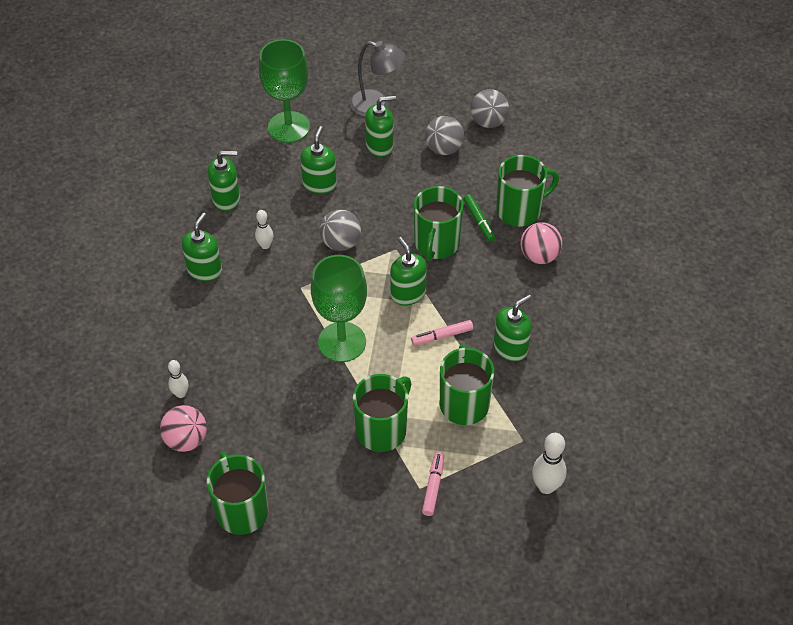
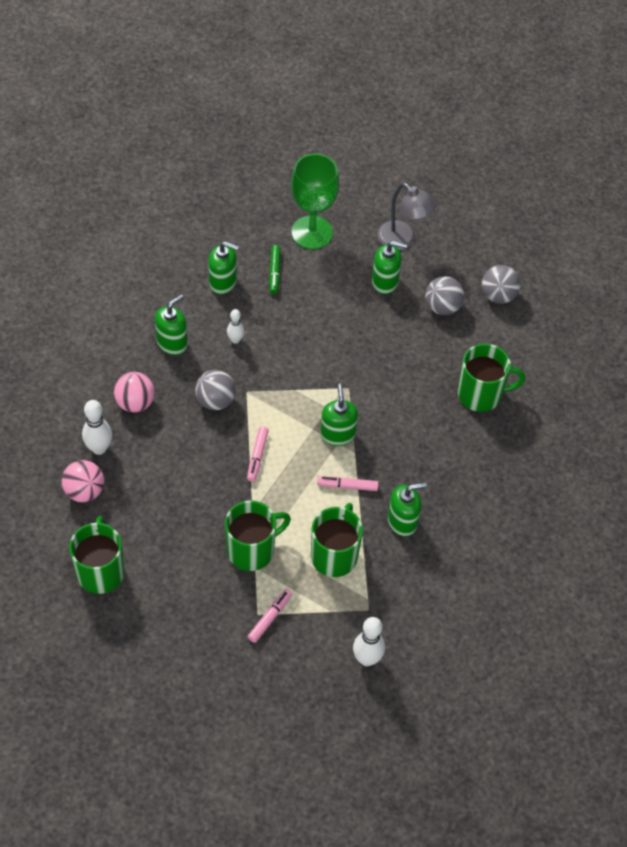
camera: 20 degrees right, 5 degrees up
(180, 394) = (99, 448): white bowling pin -> white bowling pin, size x1.62
(319, 184) = (312, 299): green soap dispenser -> none
(341, 243) = (302, 363): grey ball -> grey ball (215, 400)
(342, 342) = (257, 456): green goblet -> pink marker
(436, 244) = (387, 397): green mug -> none
(479, 221) = (437, 390): green marker -> green marker (274, 272)
(539, 256) = (475, 445): pink ball -> pink ball (135, 402)

